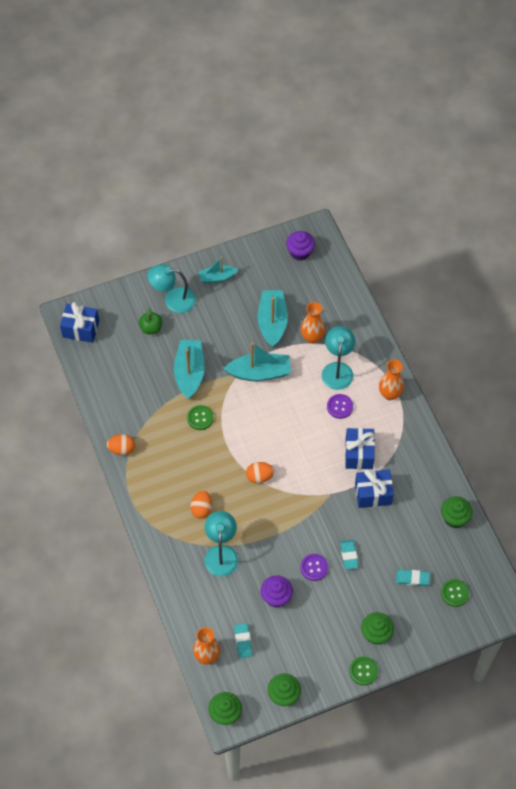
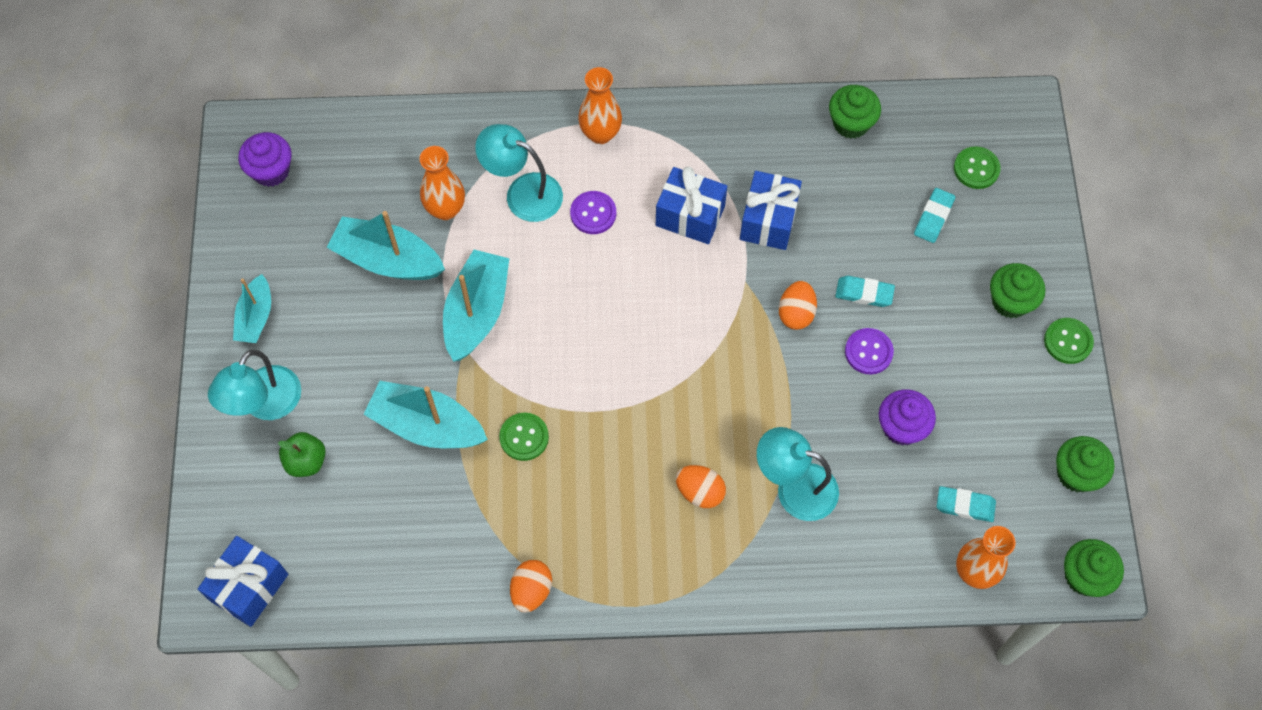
camera: 70 degrees left, 5 degrees up
(259, 477) = (674, 379): orange egg -> orange egg (796, 313)

